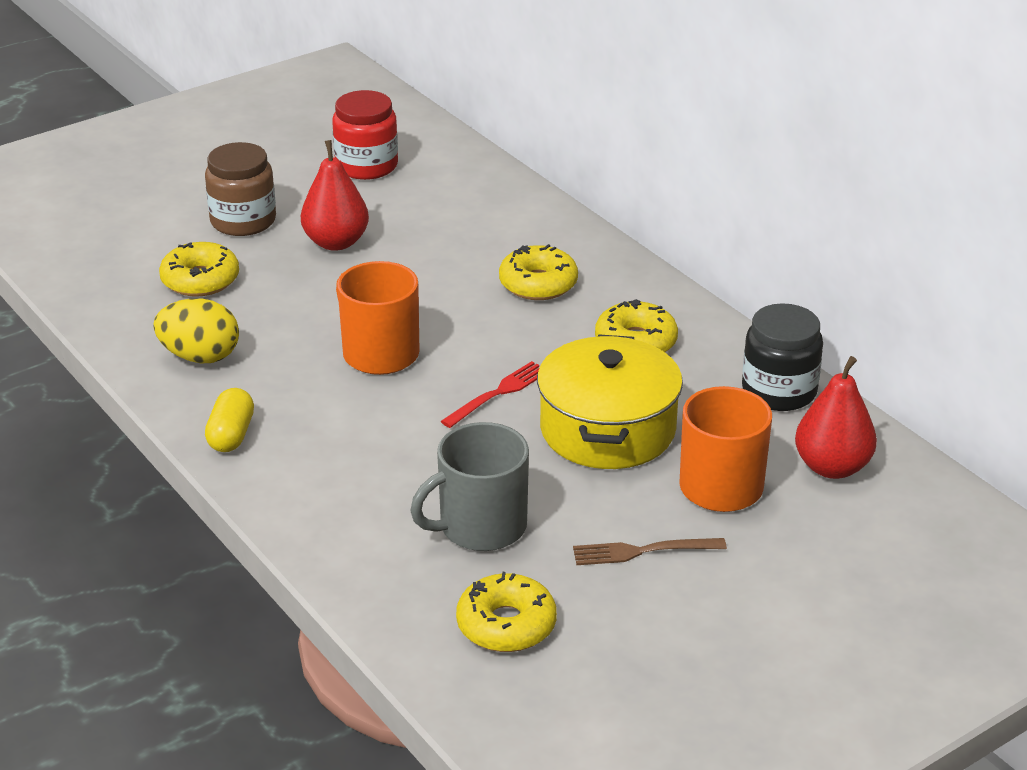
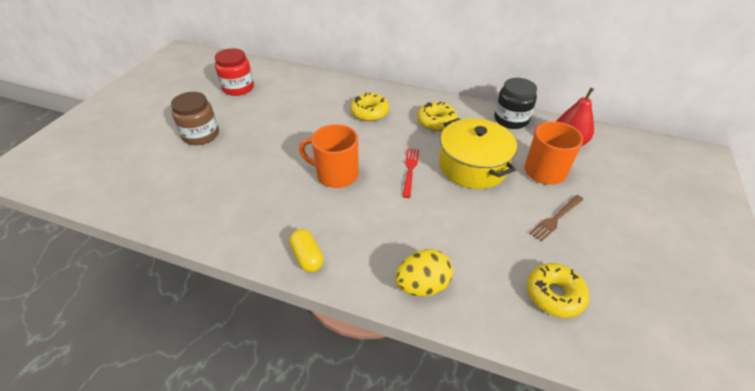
camera: 35 degrees left, 10 degrees up
(200, 280) = (206, 175): yellow donut -> none
(200, 357) = (246, 218): yellow egg -> yellow egg (422, 285)
(336, 242) = (259, 128): red pear -> none
(480, 527) = (480, 244): grey mug -> none

